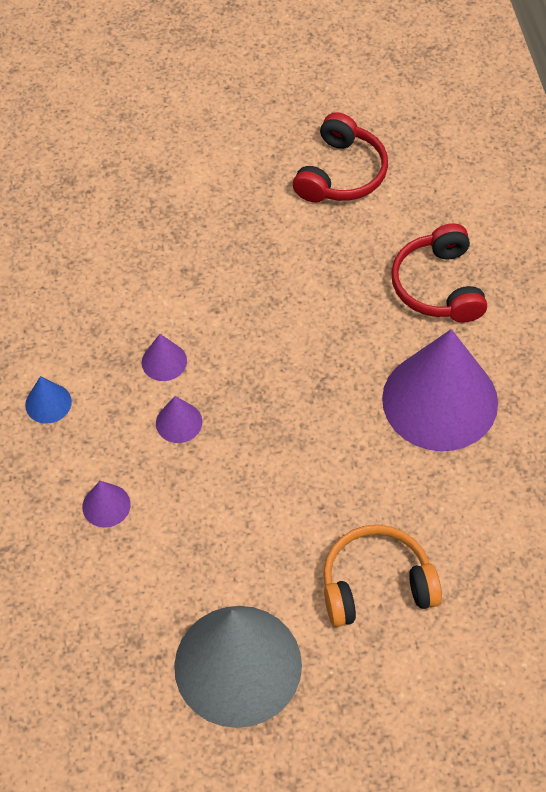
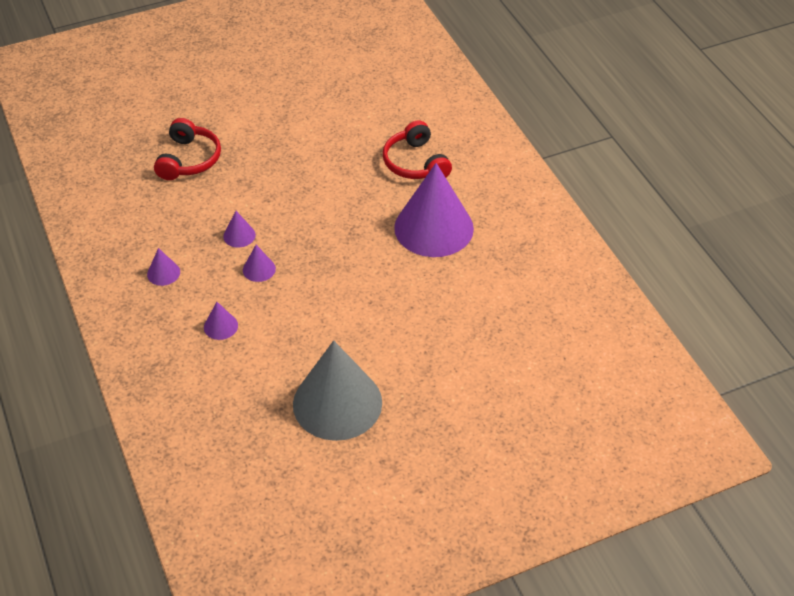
camera: 15 degrees left, 10 degrees down
(48, 403) = (163, 273): blue cone -> purple cone
(341, 173) = (333, 109): red headphones -> red headphones (189, 159)
(376, 584) = (419, 340): orange headphones -> none

